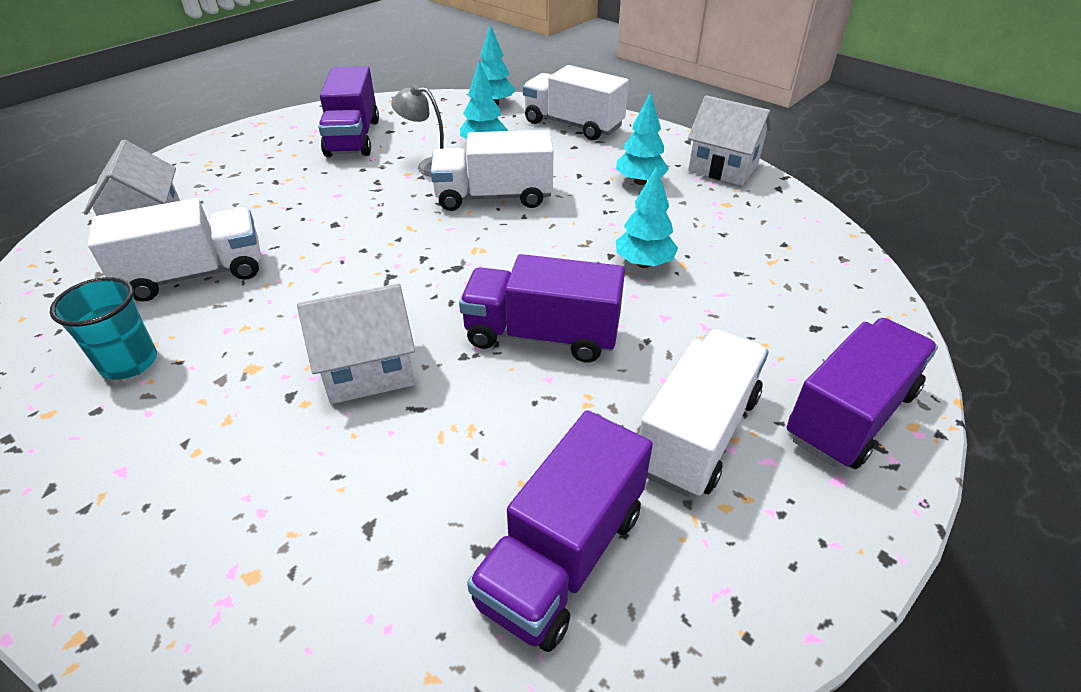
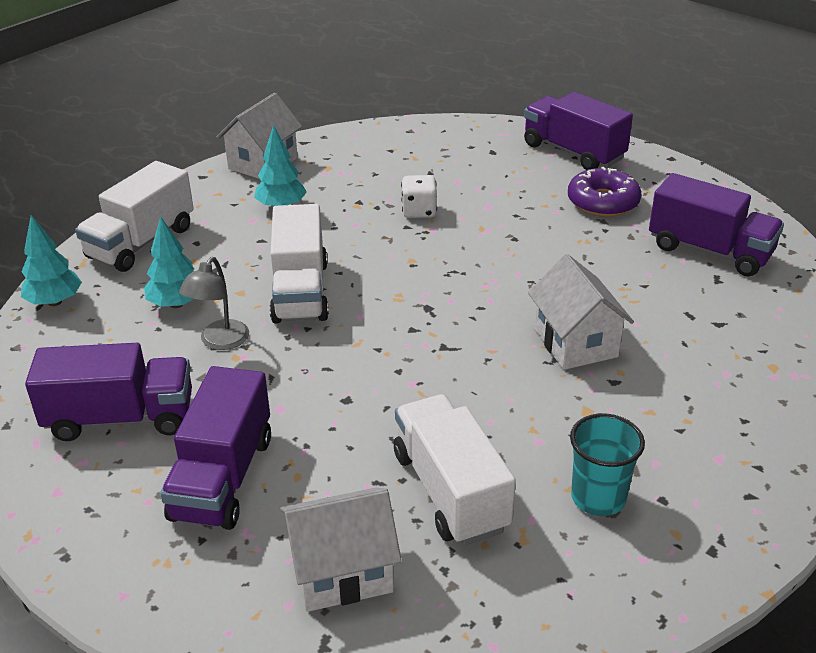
camera: 90 degrees left, 5 degrees down
(542, 335) = (518, 260): purple truck -> purple truck (222, 477)
(644, 263) = (419, 211): turquoise tree -> white dice
(697, 433) = (603, 202): white truck -> purple donut

